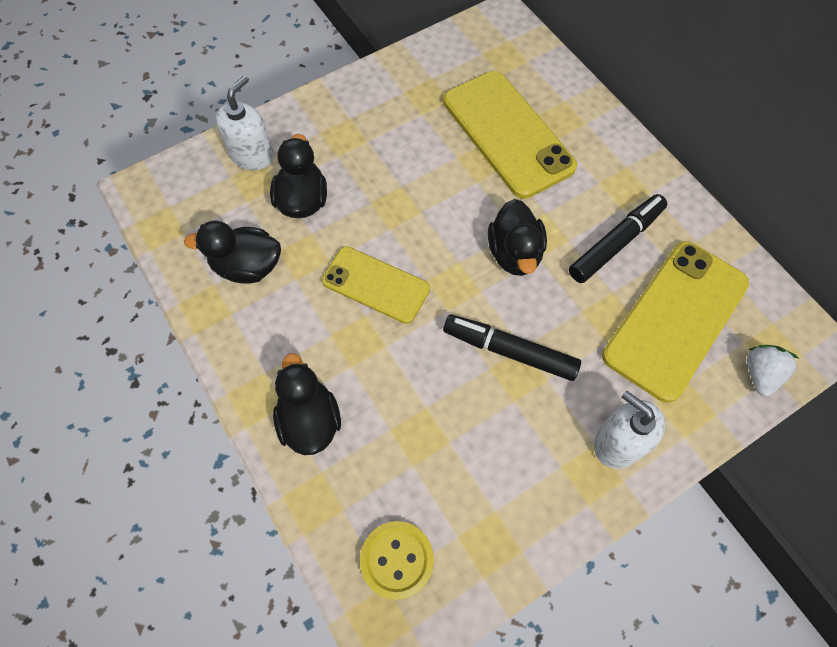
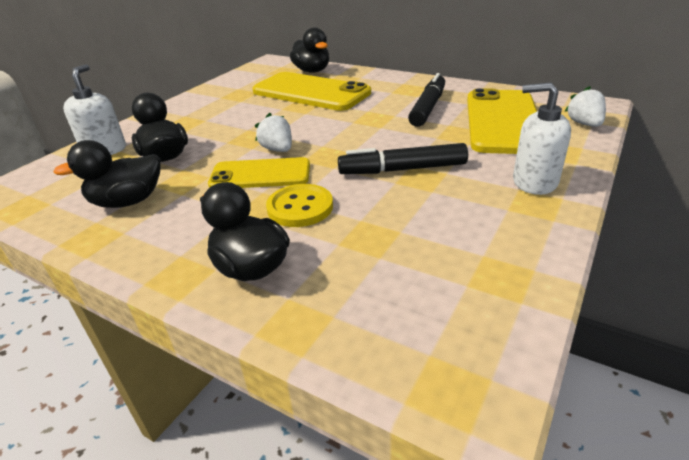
camera: 25 degrees left, 30 degrees down
(397, 560) = (423, 328): yellow button -> yellow button (300, 207)
(412, 246) = (277, 149): none -> white strawberry
(514, 253) = (361, 130): black duck -> black duck (312, 71)

